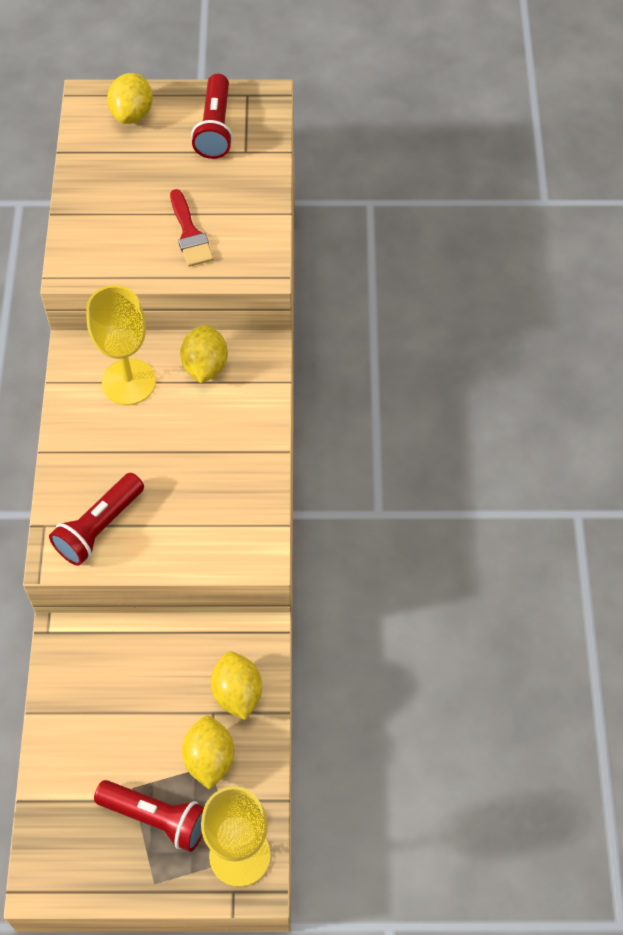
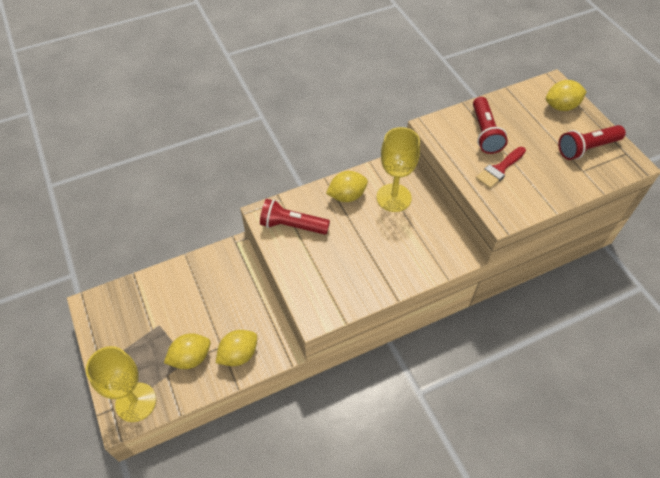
camera: 65 degrees right, 5 degrees down
(156, 818) = (145, 346): red flashlight -> red flashlight (484, 133)
(205, 366) = (429, 230): yellow lemon -> yellow lemon (347, 196)

